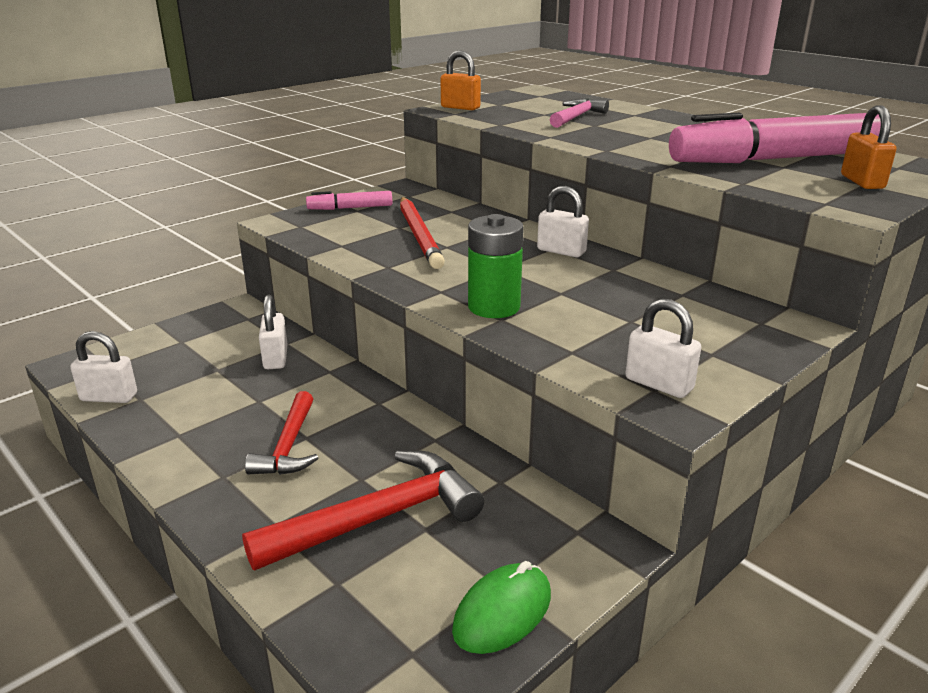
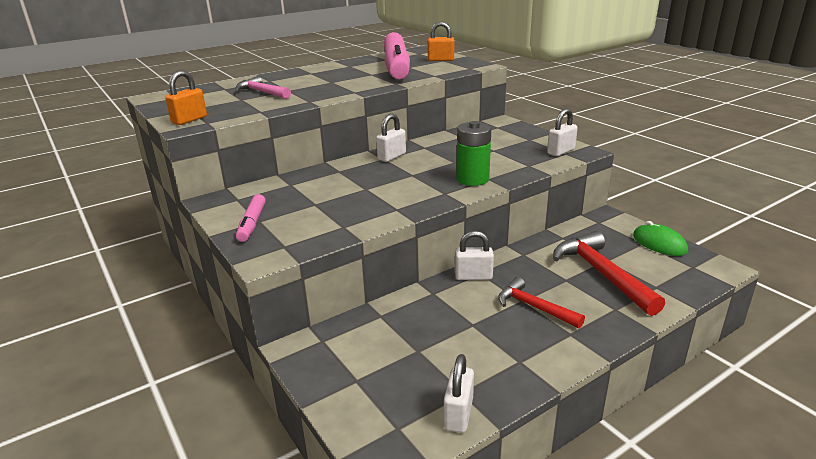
camera: 80 degrees left, 0 degrees up
(276, 358) = (407, 319): white padlock -> white padlock (473, 276)
(289, 446) = (534, 307): red hammer -> red hammer turned 150 degrees counterclockwise
(419, 235) = (338, 197): red pencil -> none

